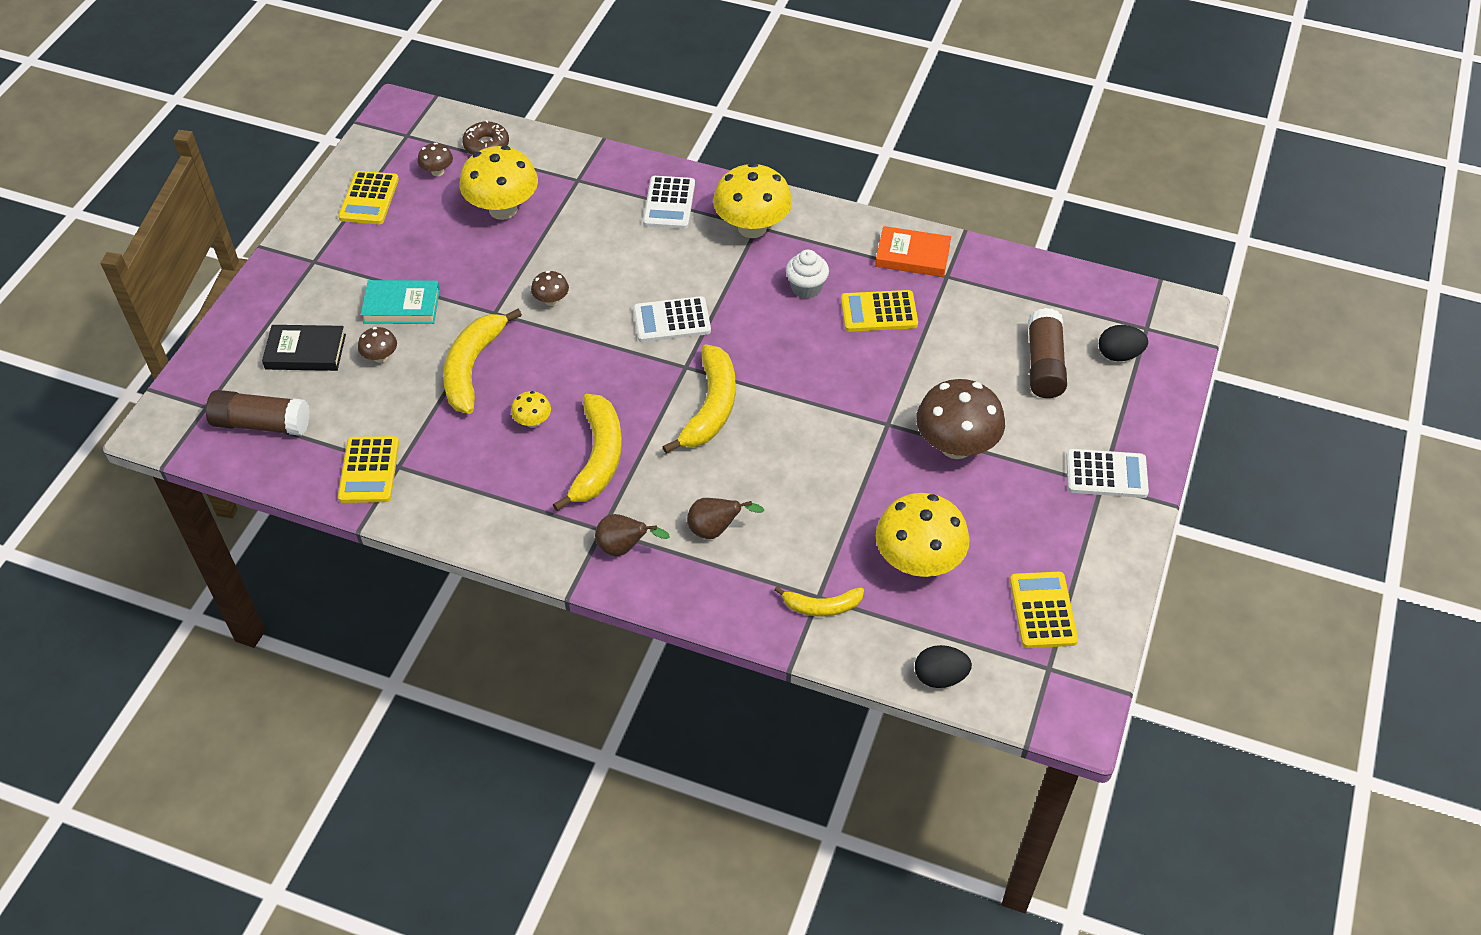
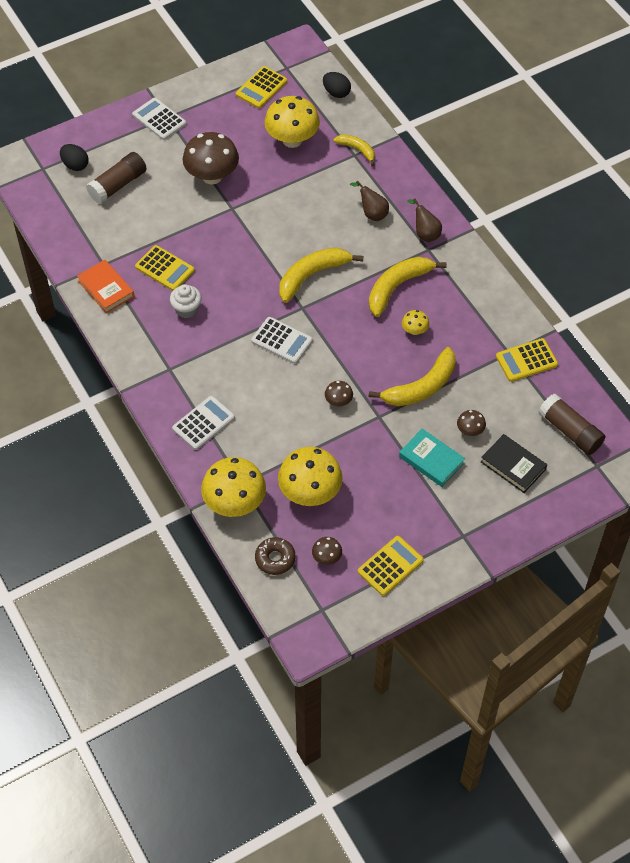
camera: 140 degrees left, 5 degrees up
(369, 470) = (526, 360): yellow calculator -> yellow calculator turned 150 degrees counterclockwise
(752, 228) = (173, 370): yellow mushroom -> yellow mushroom (235, 503)

